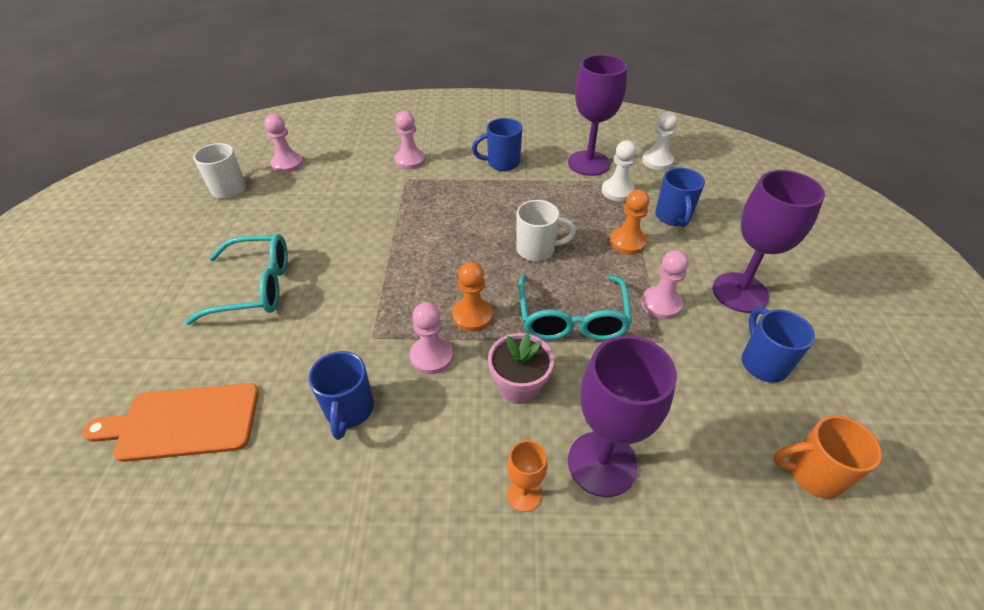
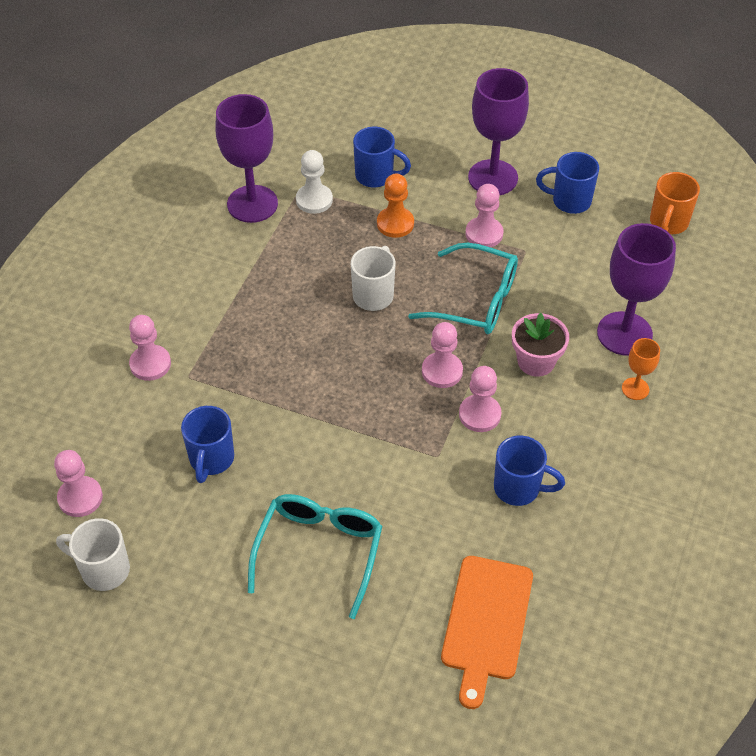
camera: 70 degrees left, 5 degrees up
(472, 315) = (442, 371): orange pawn -> pink pawn
(501, 163) = (208, 278): blue mug -> blue mug (211, 460)
(657, 161) = (280, 148): white pawn -> none

